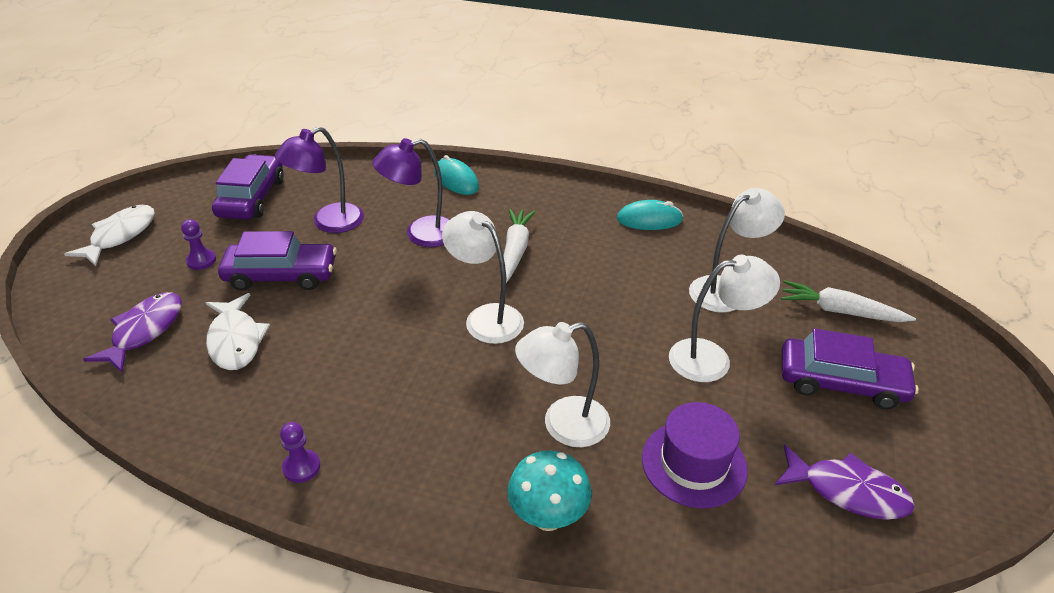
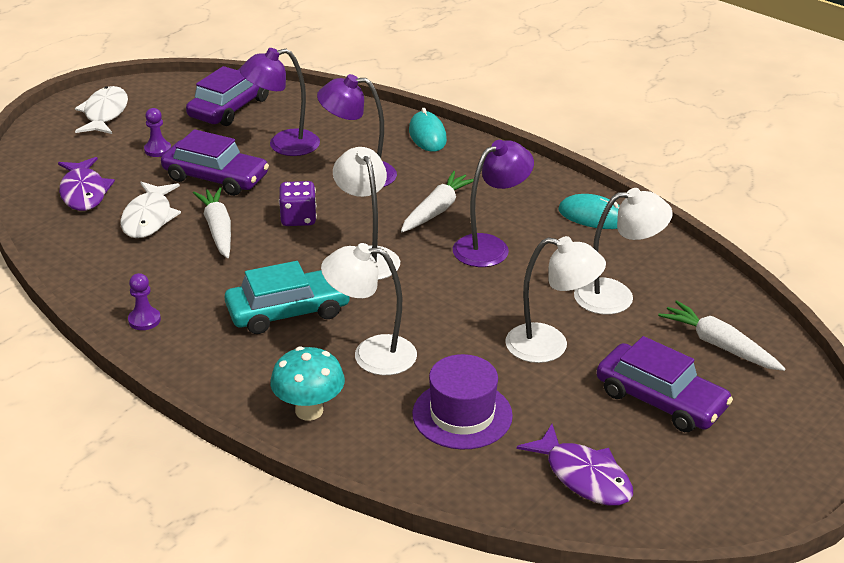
camera: 25 degrees right, 5 degrees down
(120, 235) = (104, 113): white fish -> white fish turned 45 degrees counterclockwise
(144, 331) = (84, 192): purple fish -> purple fish turned 120 degrees clockwise
(318, 332) = (218, 229): none -> white carrot
(392, 296) = (298, 218): none -> purple dice
(449, 403) = (288, 311): none -> turquoise car
(587, 273) = (490, 246): none -> purple lamp

